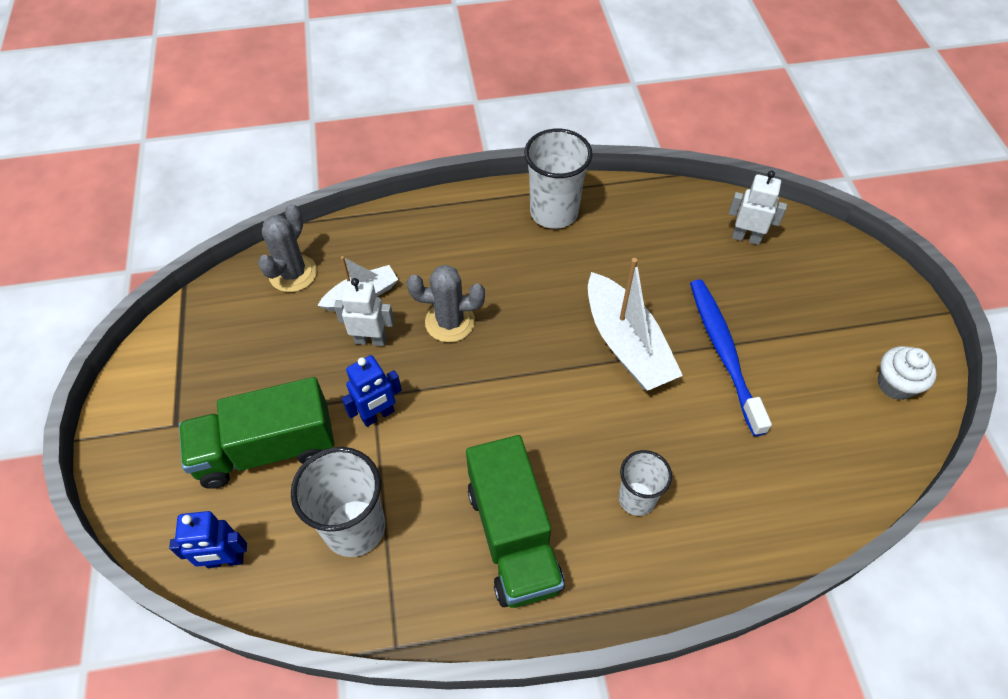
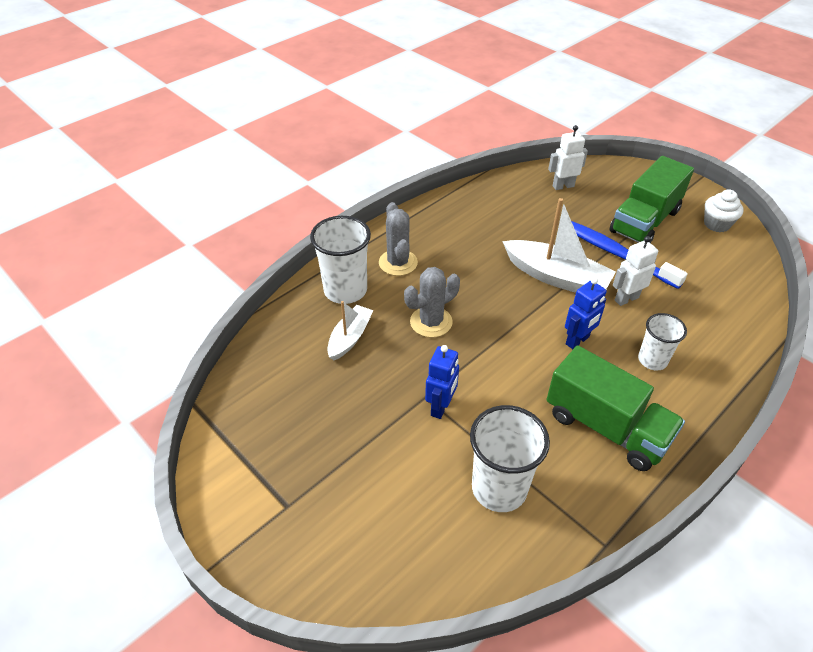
camera: 35 degrees left, 10 degrees down
(225, 560) = (427, 573): blue robot -> blue robot (577, 341)
(267, 449) = (381, 477): green truck -> green truck (644, 221)
(293, 273) = (280, 350): grey cactus -> grey cactus (398, 263)
(370, 340) = (386, 362): white robot -> white robot (626, 299)
(554, 212) = (433, 224): white cup -> white cup (345, 290)

